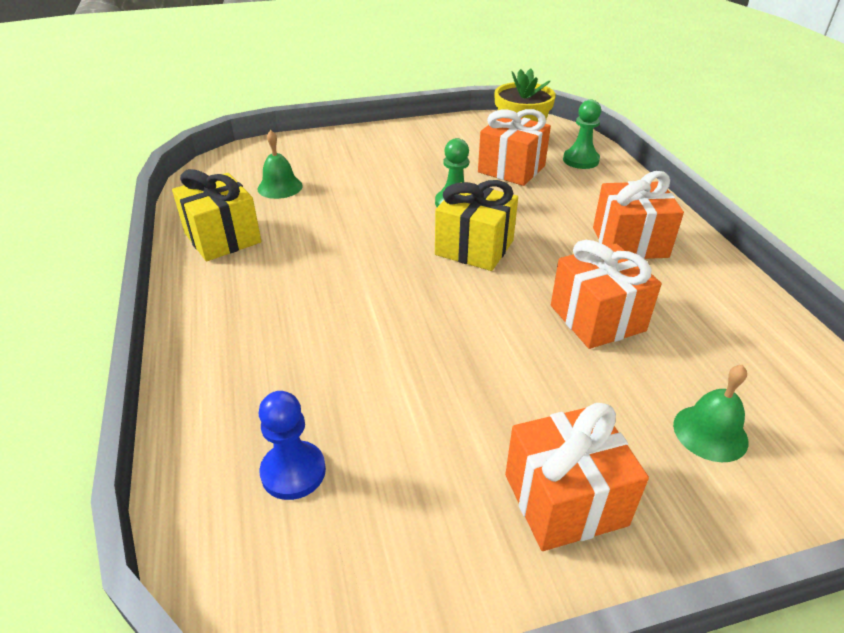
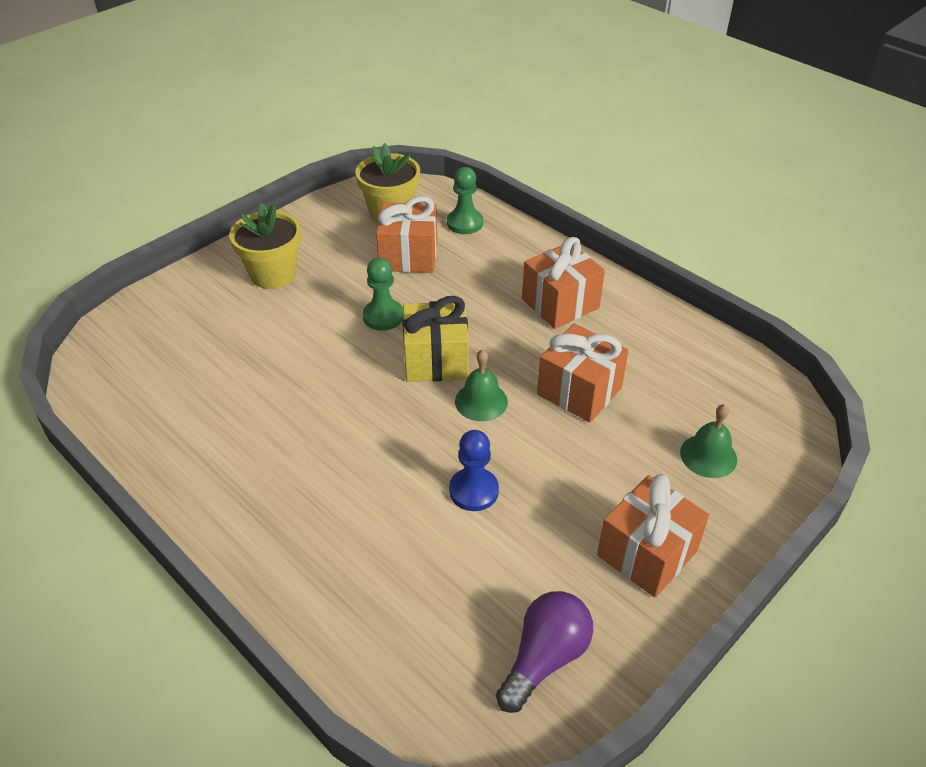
camera: 30 degrees left, 5 degrees up
(223, 238) = (183, 446): yellow gift -> none
(280, 187) = (190, 361): green bell -> green bell (481, 401)
(293, 472) = (443, 632): blue pawn -> blue pawn (474, 491)
(370, 550) = (544, 658): none -> purple light bulb
(391, 151) = (273, 274): none -> yellow flower pot

